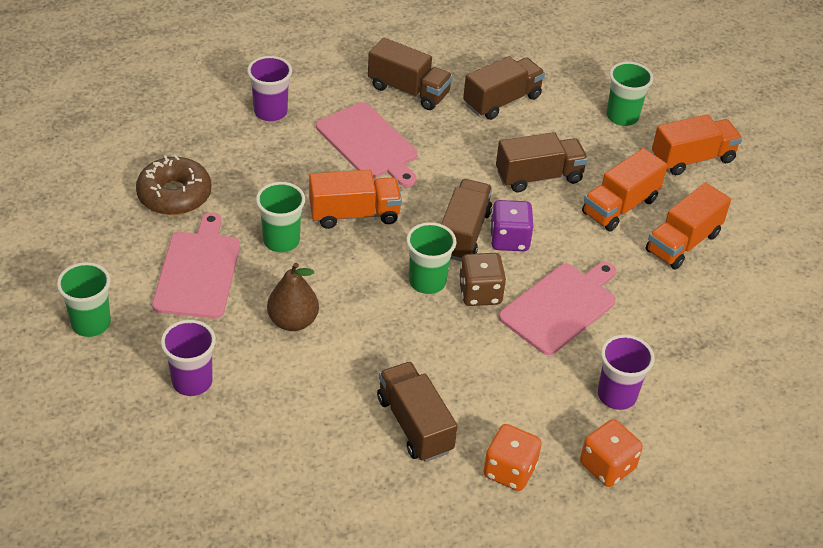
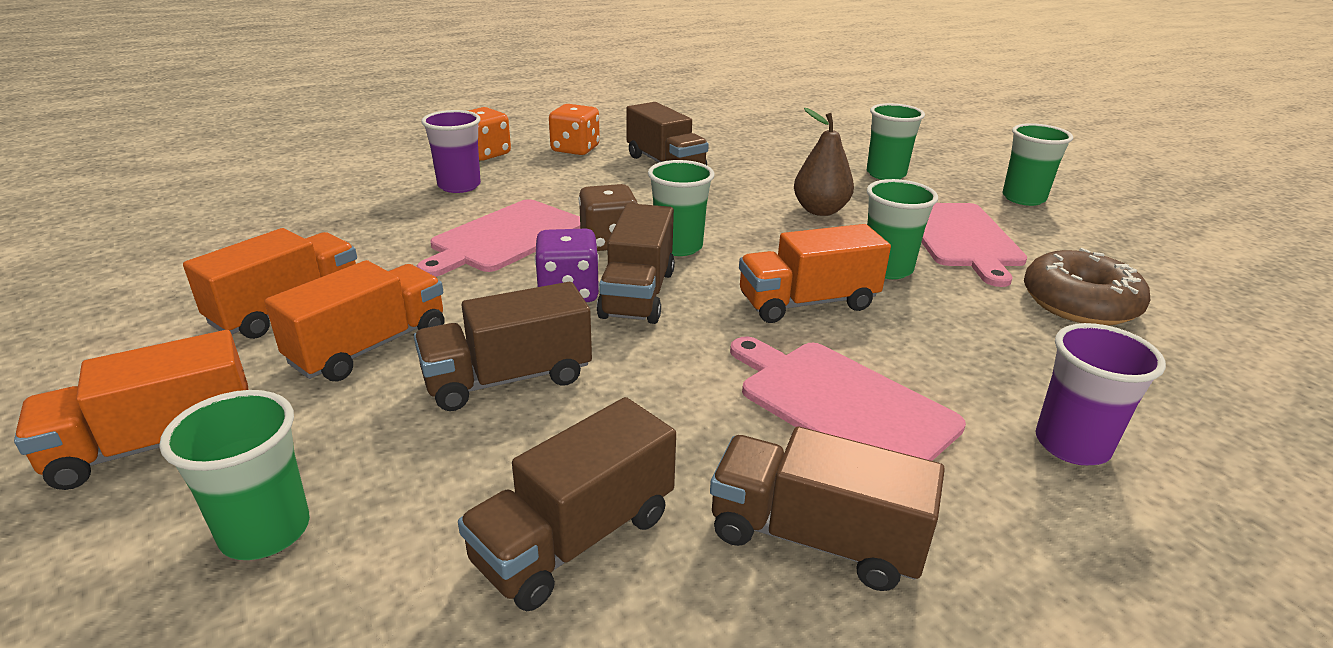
camera: 175 degrees right, 15 degrees down
(192, 382) = (886, 174): purple cup -> green cup

